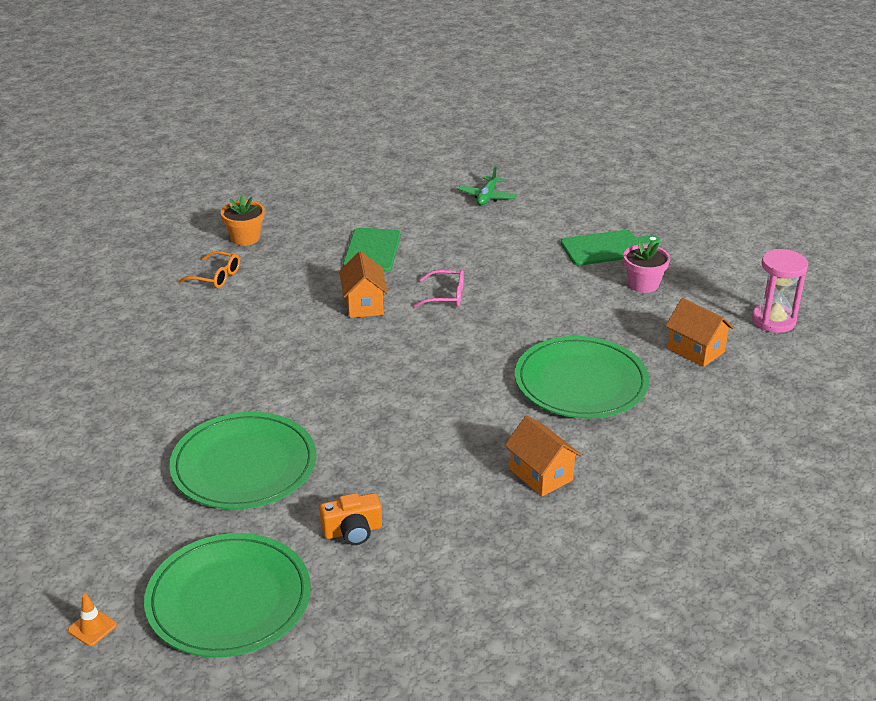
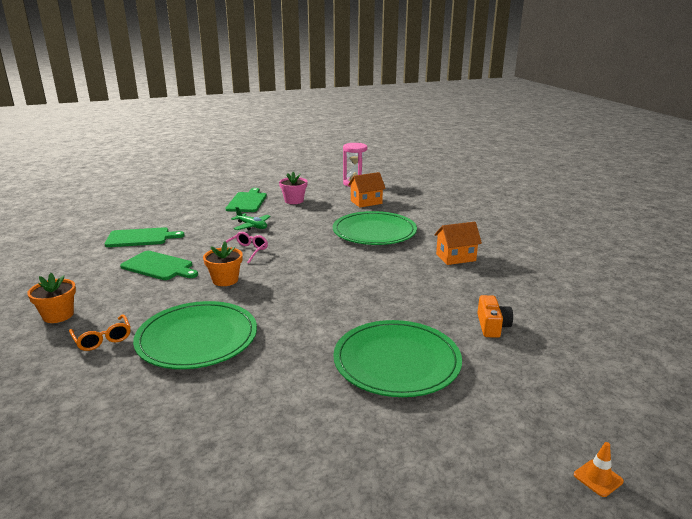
camera: 70 degrees left, 10 degrees down
(216, 277) = (102, 339): orange glasses -> orange glasses turned 105 degrees clockwise
(229, 599) = (562, 391): green plate -> green plate (197, 338)
(364, 305) = (225, 280): orange house -> orange flower pot
(435, 215) = (140, 238): none -> green cutting board
(487, 197) = (143, 219): green plane -> green plane (252, 226)

